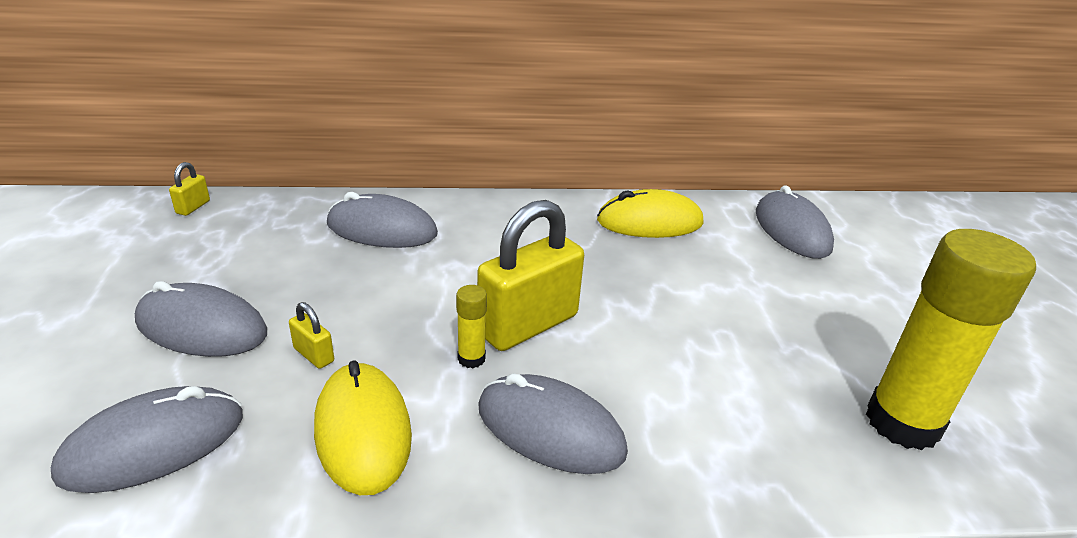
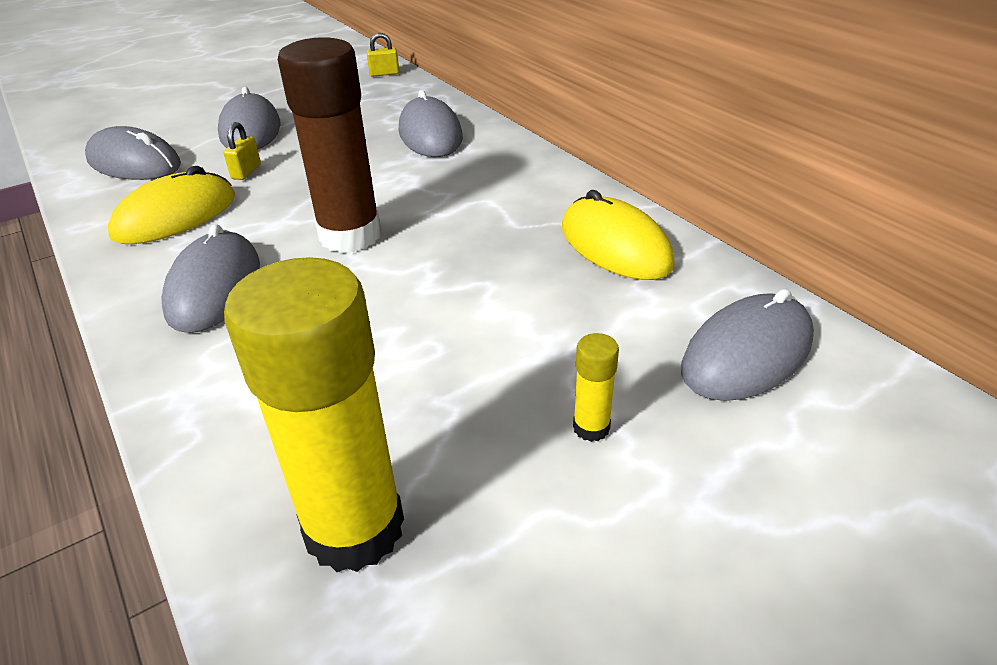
camera: 65 degrees right, 5 degrees up
(471, 358) = (283, 227): yellow glue stick -> yellow glue stick (591, 428)
(528, 325) = (350, 236): yellow padlock -> brown glue stick

